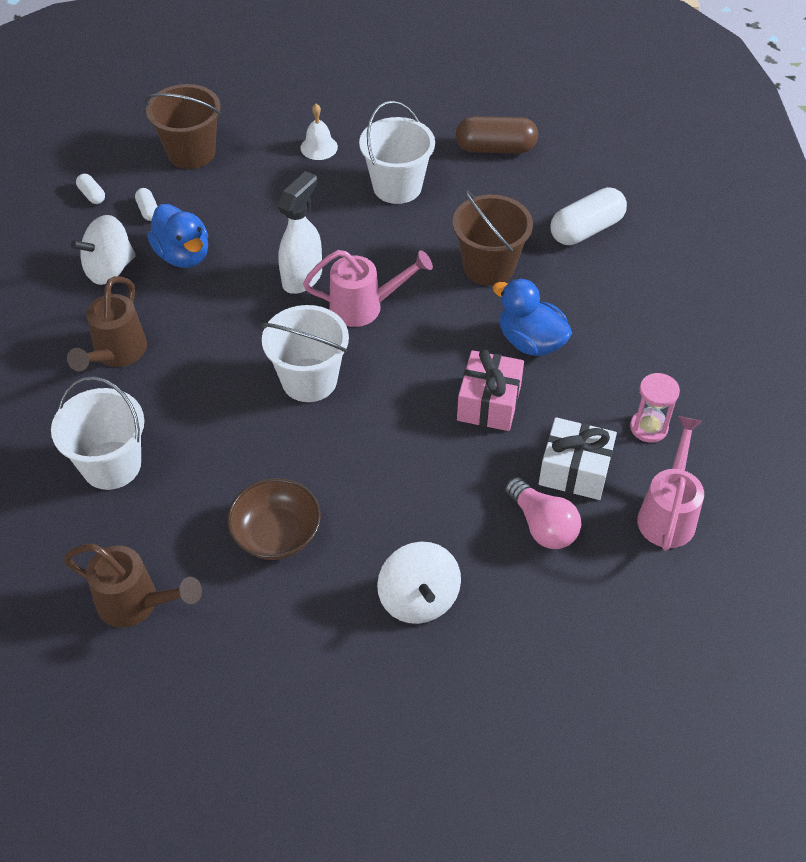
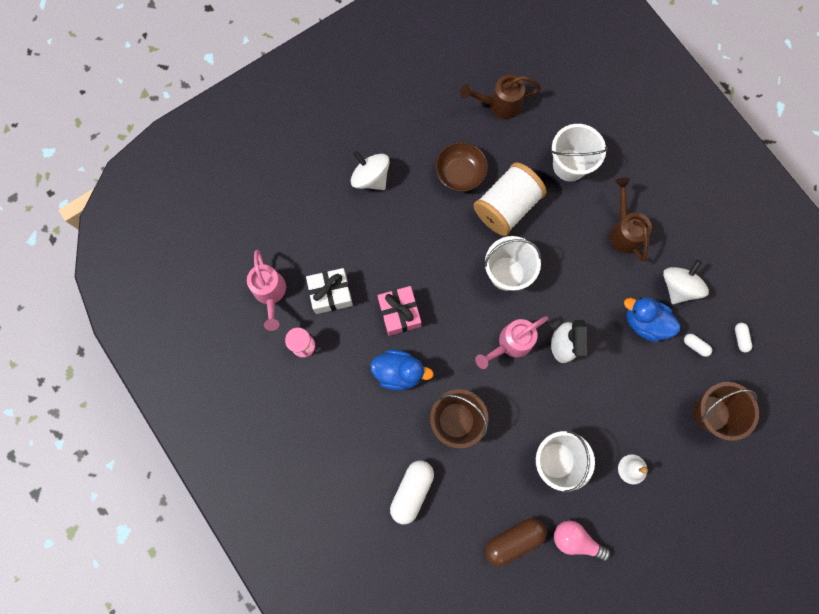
camera: 150 degrees right, 25 degrees up
(92, 195) = (740, 338): white capsule -> white capsule turned 60 degrees clockwise
(244, 457) = (506, 206): none -> white spool
(542, 525) = (332, 251): pink light bulb -> pink light bulb (575, 540)

